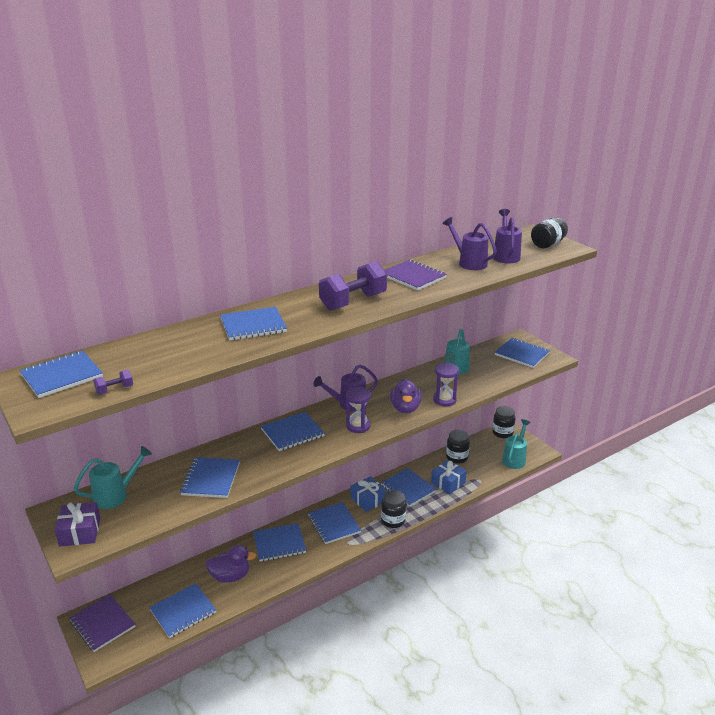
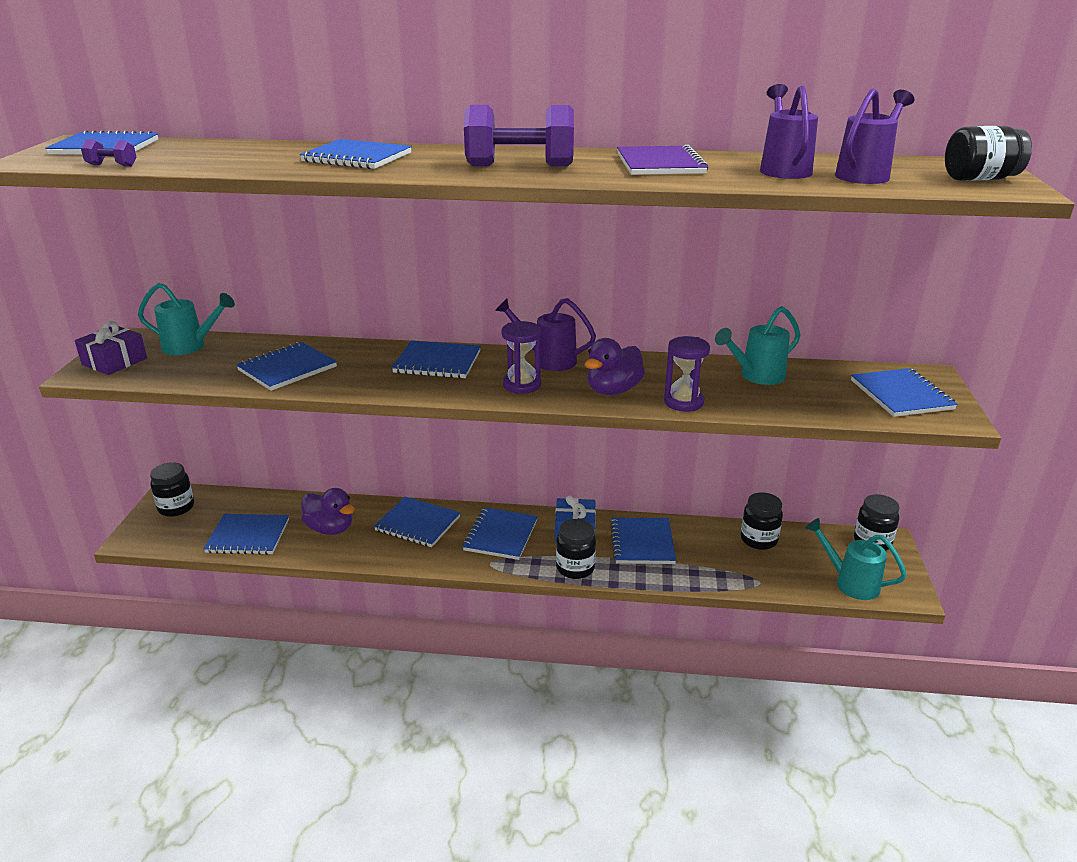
camera: 40 degrees right, 0 degrees up
(102, 624) = (176, 507): purple notebook -> black jar
(448, 482) = (706, 562): blue gift -> none
(515, 459) = (850, 583): turquoise watering can -> turquoise watering can turned 120 degrees counterclockwise

